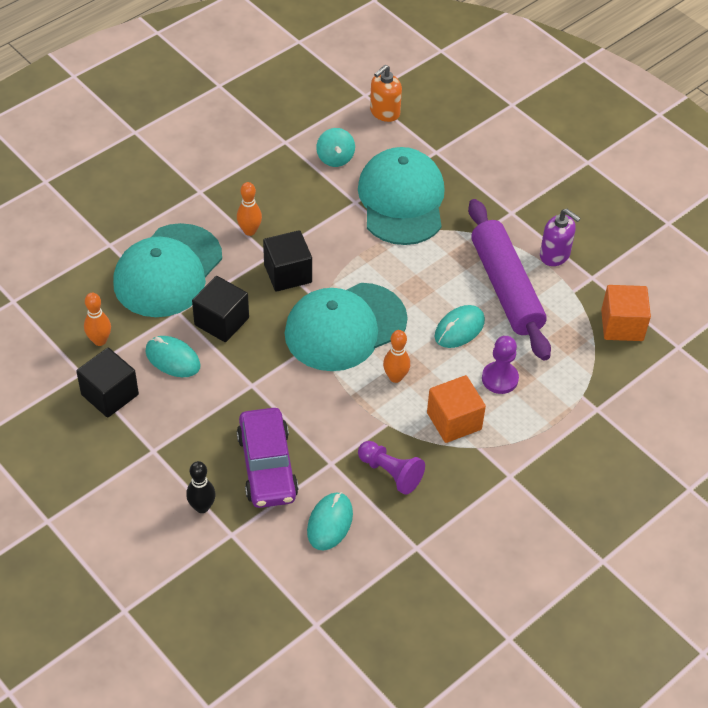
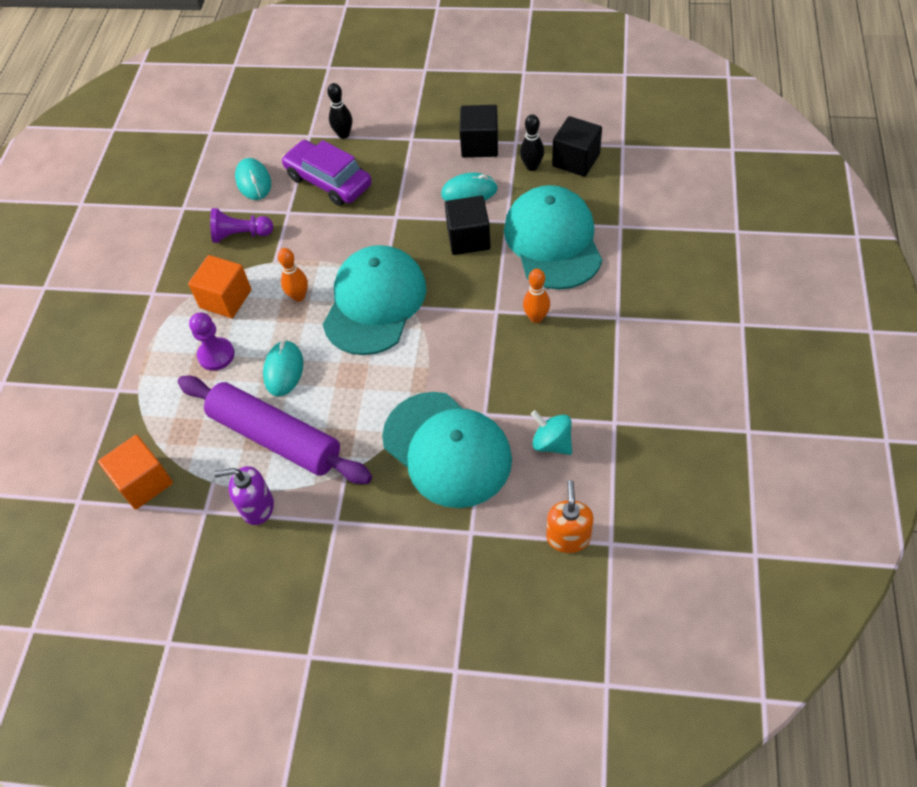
camera: 145 degrees right, 5 degrees up
(99, 340) = (532, 166): orange bowling pin -> black bowling pin
(288, 273) = (465, 308): black cube -> black cube (576, 160)

